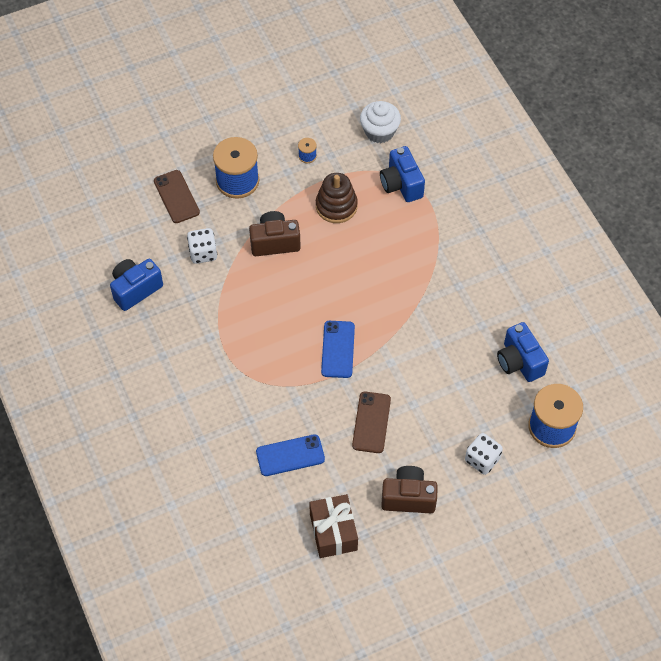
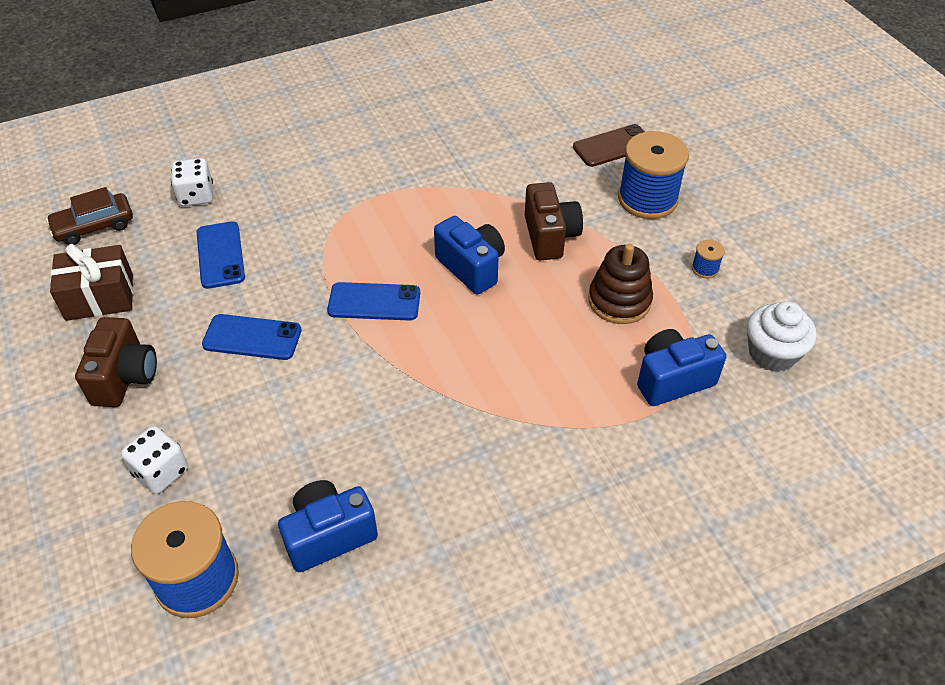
camera: 90 degrees right, 10 degrees down
(135, 289) = (473, 119): blue camera -> blue camera (471, 267)
(203, 253) = (528, 171): white dice -> white dice (196, 196)
(256, 554) = (94, 226): none -> brown car
(371, 422) = (252, 338): brown phone -> blue phone

